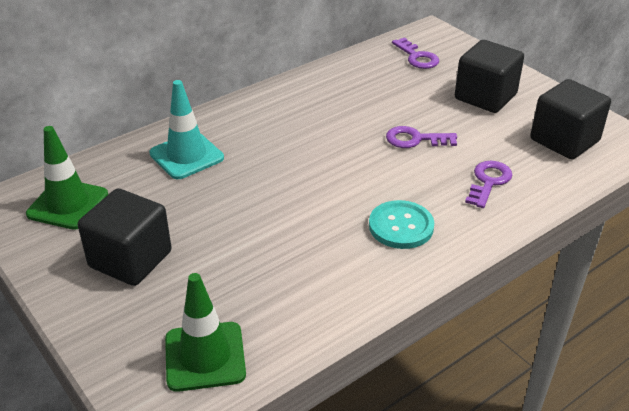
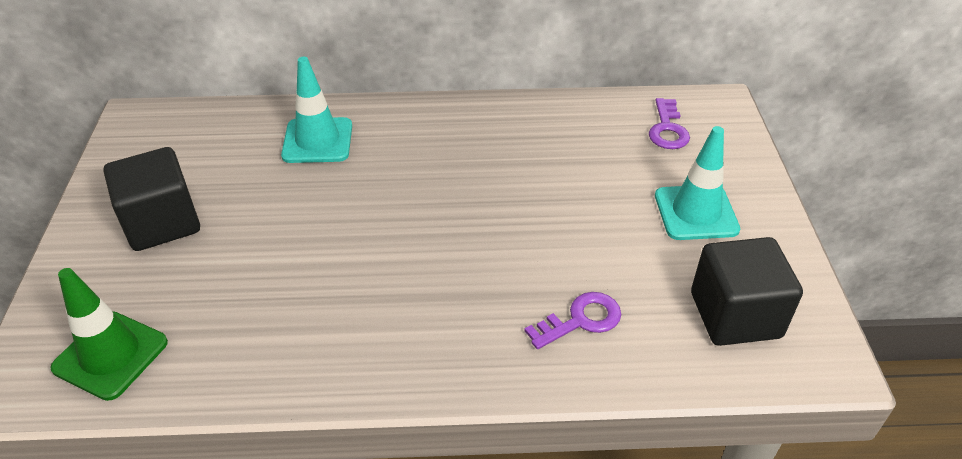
camera: 35 degrees right, 5 degrees up
(68, 204) = (175, 143): green traffic cone -> none
(401, 226) = (427, 322): turquoise button -> none
(415, 139) = (555, 228): purple key -> none
(485, 97) = (696, 212): black cube -> turquoise traffic cone

